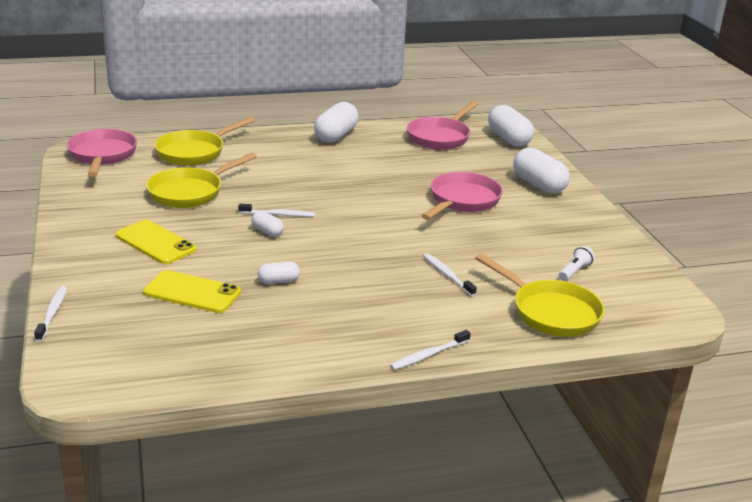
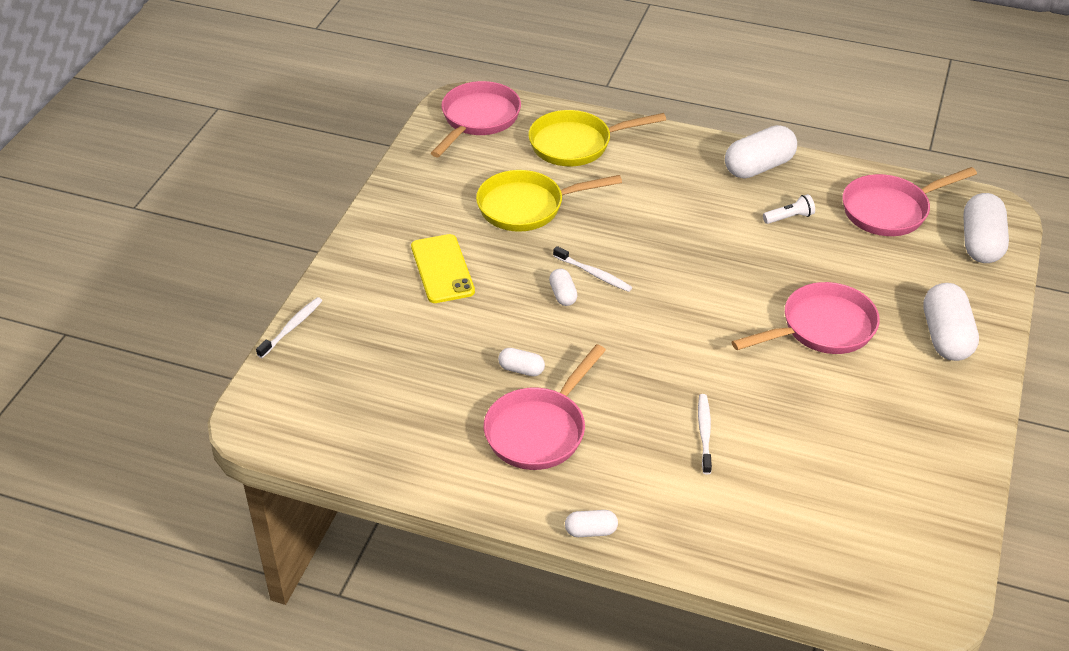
camera: 35 degrees right, 15 degrees up
(192, 292) = (428, 351): yellow phone -> none
(329, 310) = (539, 430): none -> pink pan
(428, 355) = (591, 531): white toothbrush -> white capsule
(550, 312) = (773, 534): yellow pan -> none
(574, 271) = (859, 489): white flashlight -> white flashlight (789, 217)

